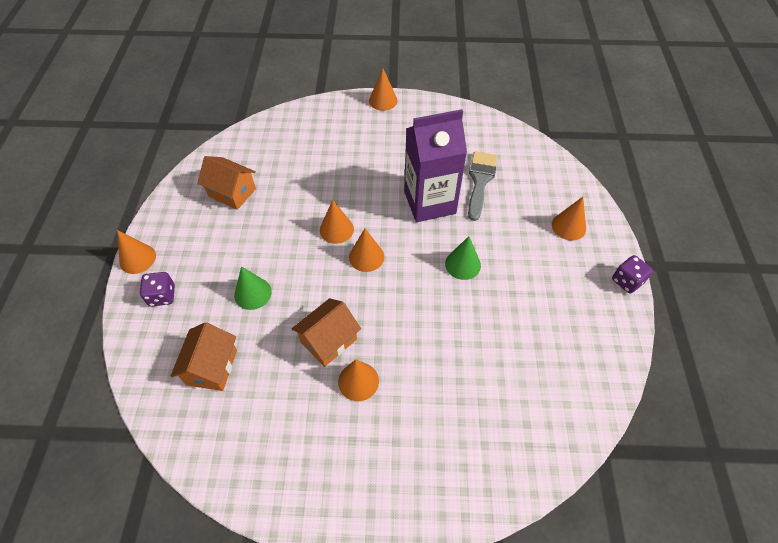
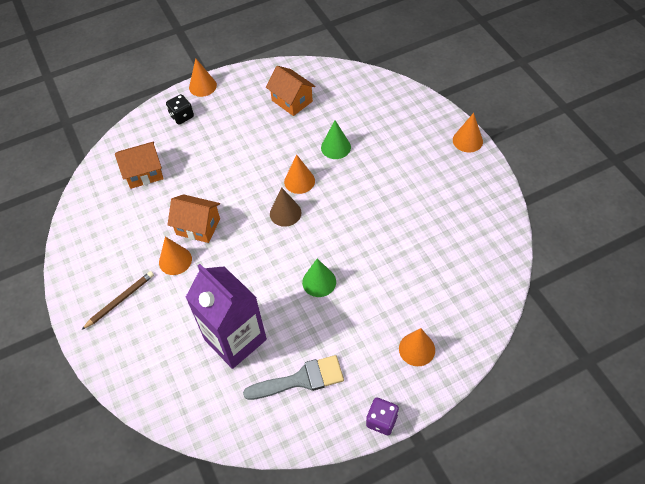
camera: 65 degrees right, 0 degrees up
(162, 296) = (182, 116): purple dice -> black dice
(232, 192) = (292, 101): orange house -> orange house turned 45 degrees counterclockwise
(253, 293) = (212, 162): green cone -> green cone (335, 147)
(366, 257) = (285, 213): orange cone -> brown cone
(376, 463) = (120, 300): none -> brown pencil
(429, 202) = (370, 229): purple carton -> purple carton (235, 339)
(480, 181) = (423, 256): grey brush -> grey brush (301, 379)

